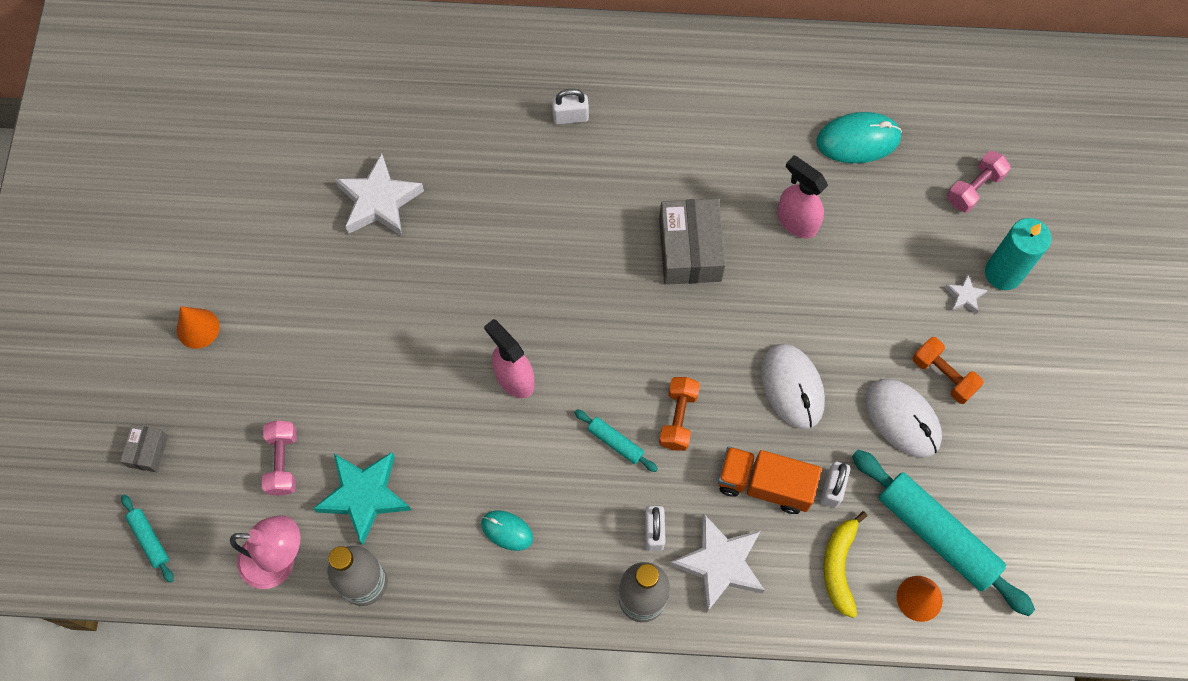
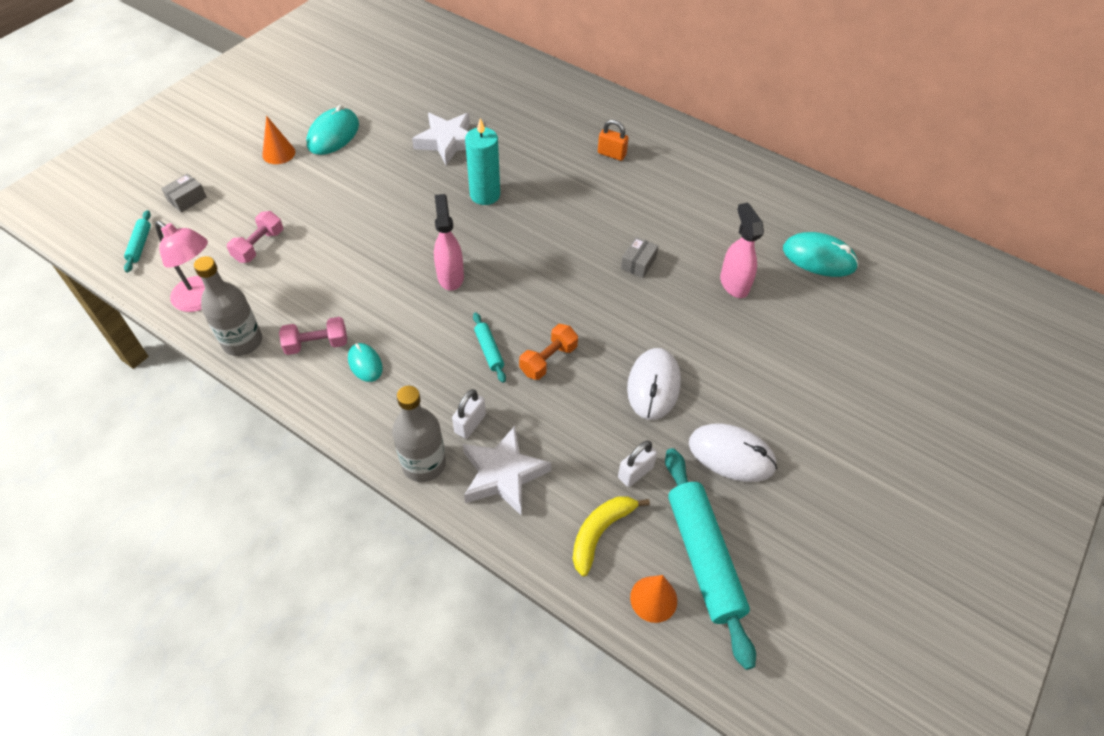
camera: 30 degrees right, 15 degrees down
(239, 266) = (333, 135): none -> turquoise mouse
(364, 496) = (291, 291): turquoise star -> none
(570, 117) = (611, 154): white padlock -> orange padlock
(690, 250) = (638, 263): grey box -> grey box, size x0.51
(764, 484) = (581, 439): orange truck -> none
(902, 419) = (731, 455): white mouse -> white mouse turned 60 degrees counterclockwise
(943, 375) = (788, 442): orange dumbbell -> none
(964, 296) = (843, 397): white star -> none
(974, 188) = (898, 330): pink dumbbell -> pink dumbbell (317, 344)
(1003, 273) = (889, 398): turquoise candle -> turquoise candle (485, 195)

